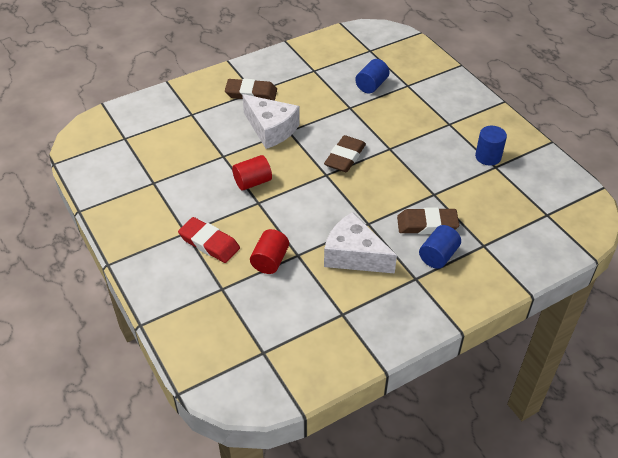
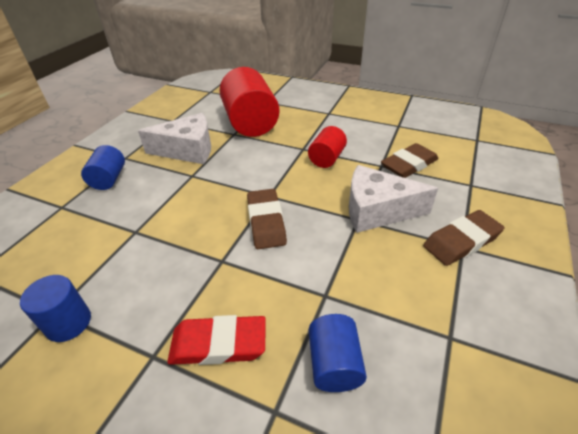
camera: 145 degrees right, 5 degrees down
(209, 243) = (304, 114): red eraser -> red eraser (218, 344)
(270, 261) = (250, 123): red cylinder -> red cylinder, size x1.90
(427, 224) = (130, 198): brown eraser -> brown eraser (409, 165)

